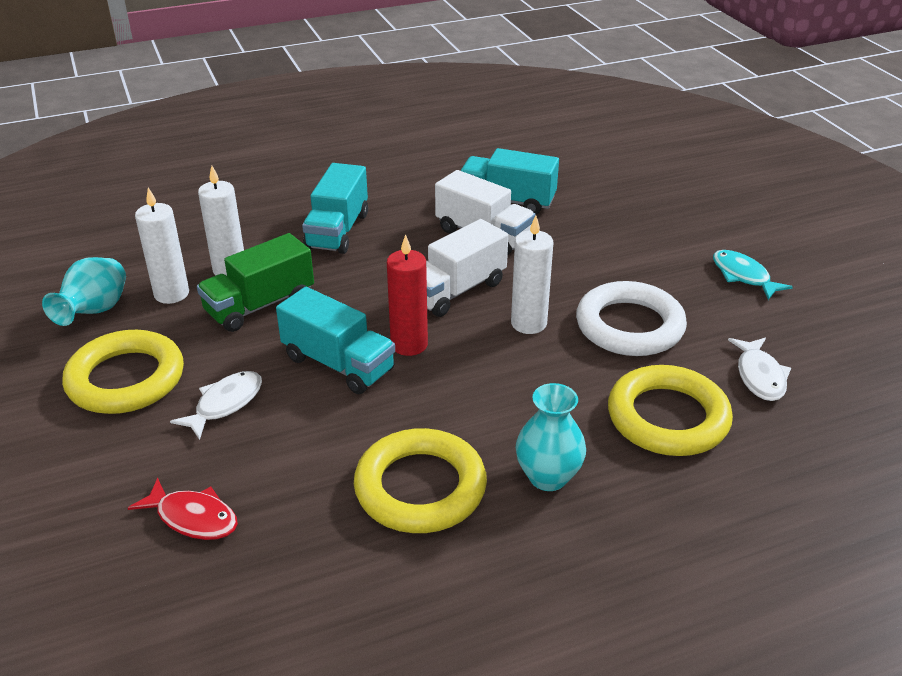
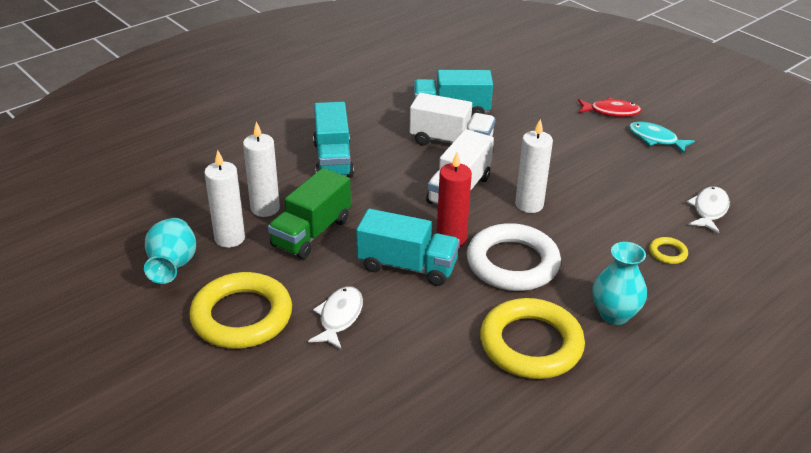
camera: 20 degrees left, 0 degrees up
(193, 518) = (376, 410): red fish -> red fish (611, 112)
(629, 326) = (601, 192): white ring -> white ring (512, 263)
(667, 418) = (667, 253): yellow ring -> yellow ring, size x0.42
(759, 376) = (709, 210): white fish -> white fish turned 135 degrees counterclockwise

